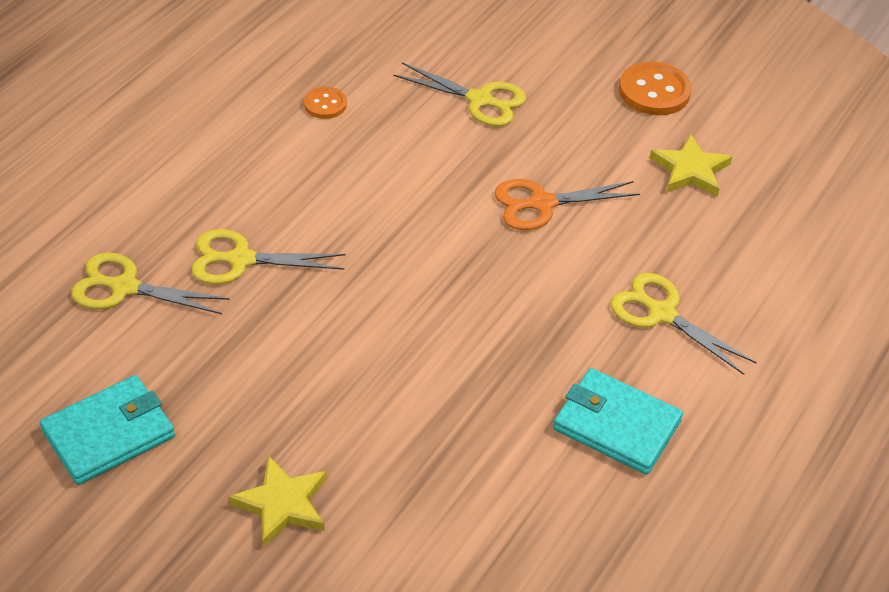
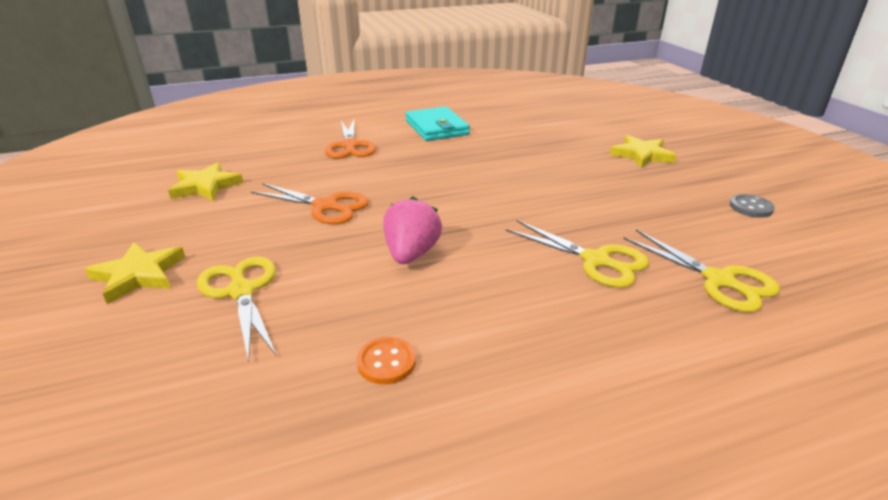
camera: 140 degrees left, 15 degrees down
(109, 433) = (751, 207): turquoise wallet -> grey button
(400, 189) = (411, 254): none -> pink strawberry
(569, 76) = (138, 275): none -> yellow star
(654, 91) = (115, 234): orange button -> none
(661, 313) = (350, 146): yellow scissors -> orange scissors

